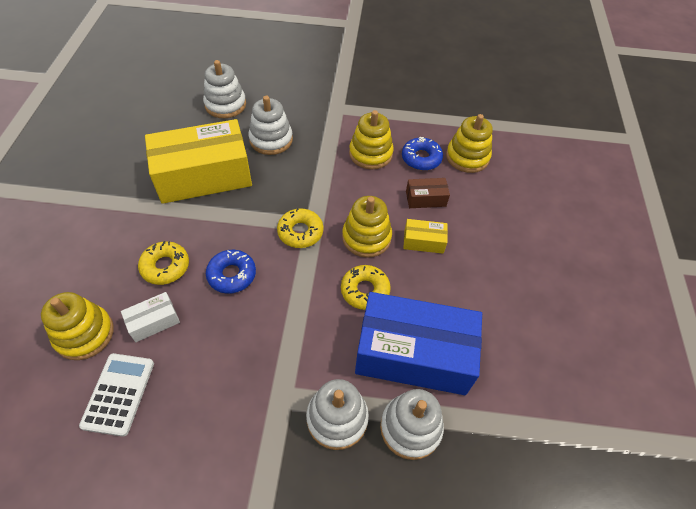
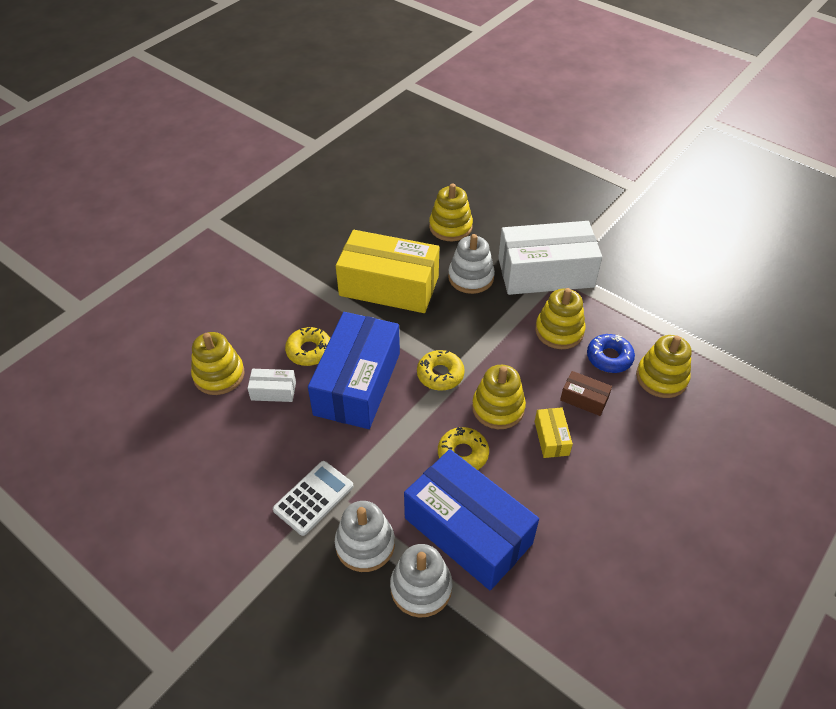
camera: 35 degrees right, 5 degrees down
(118, 394) = (216, 433): white calculator -> white calculator (313, 498)
(225, 105) = (450, 227): white stacking toy -> yellow stacking toy
(232, 275) = (357, 383): blue donut -> blue box
(328, 112) = (545, 272): none -> white box
(423, 241) = (551, 438): yellow box -> yellow box turned 45 degrees clockwise

